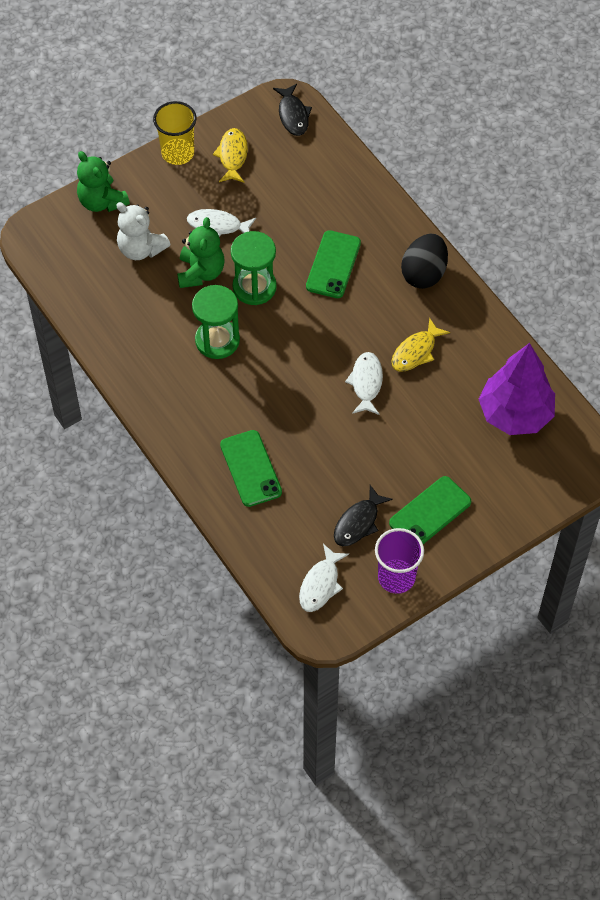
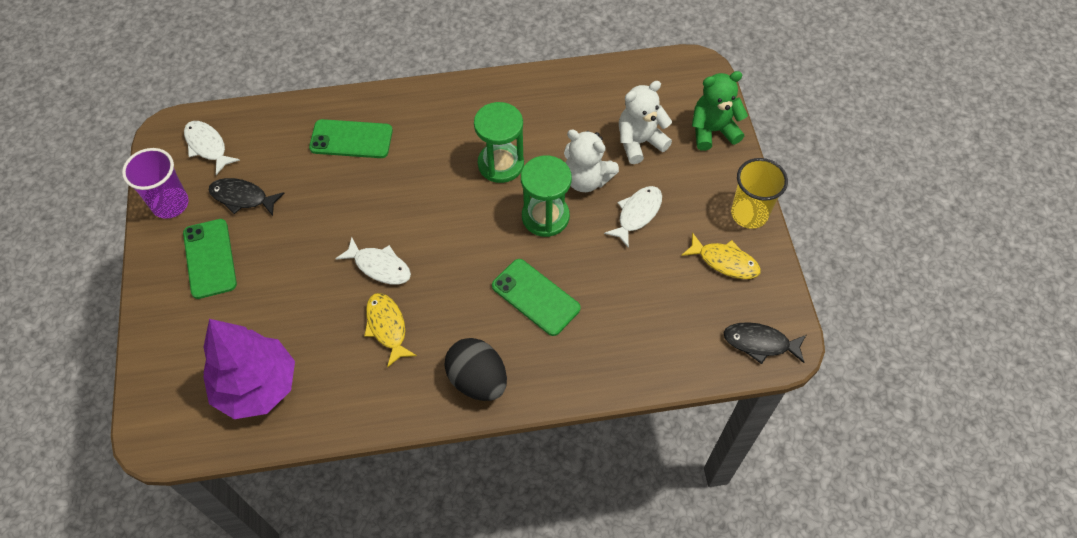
camera: 115 degrees right, 0 degrees up
(201, 272) = (586, 179): green teddy bear -> white teddy bear
(358, 522) = (242, 197): black fish -> black fish turned 45 degrees counterclockwise

